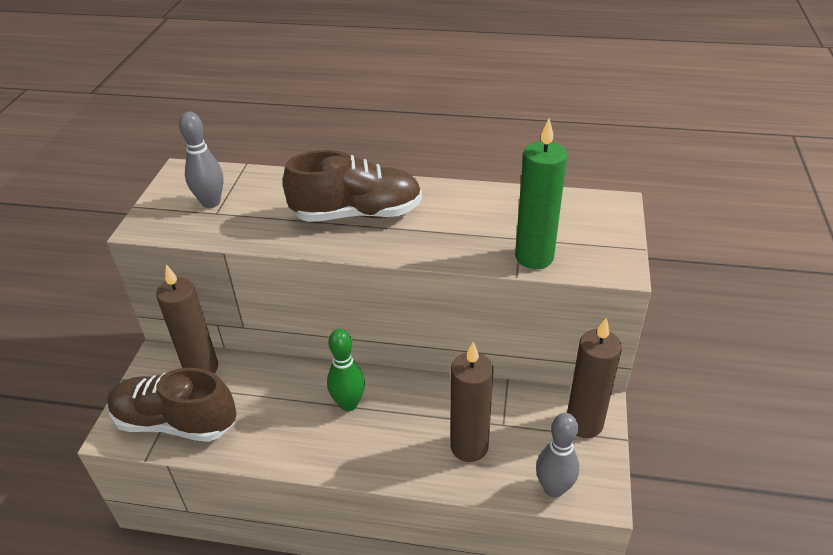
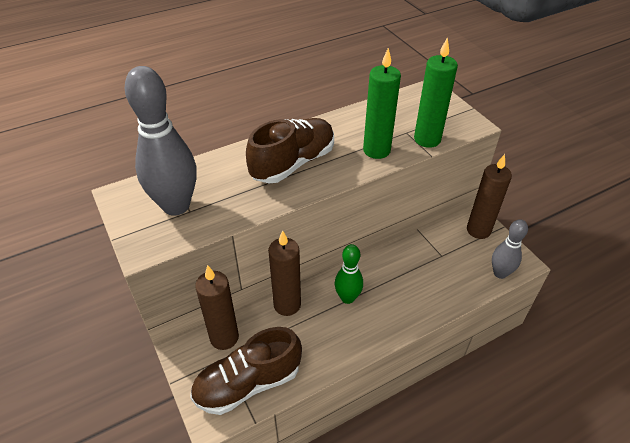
camera: 40 degrees left, 5 degrees up
(211, 202) = (176, 206): grey bowling pin -> grey bowling pin, size x1.73
(459, 241) = (376, 150): none -> green candle
(469, 447) = (438, 279): brown candle -> brown candle (287, 305)

